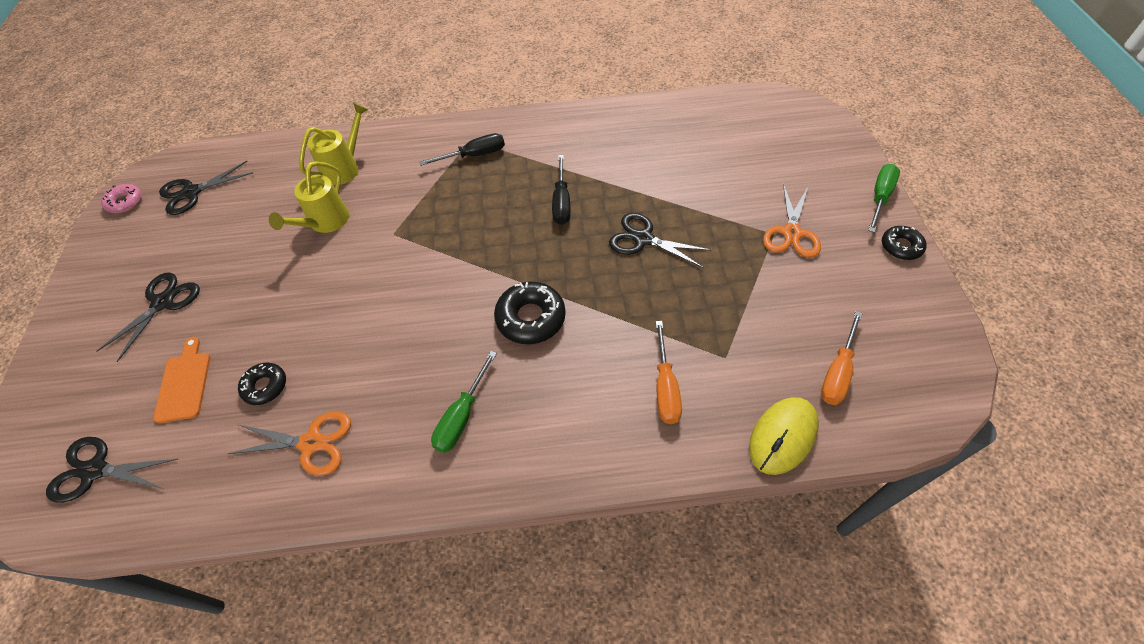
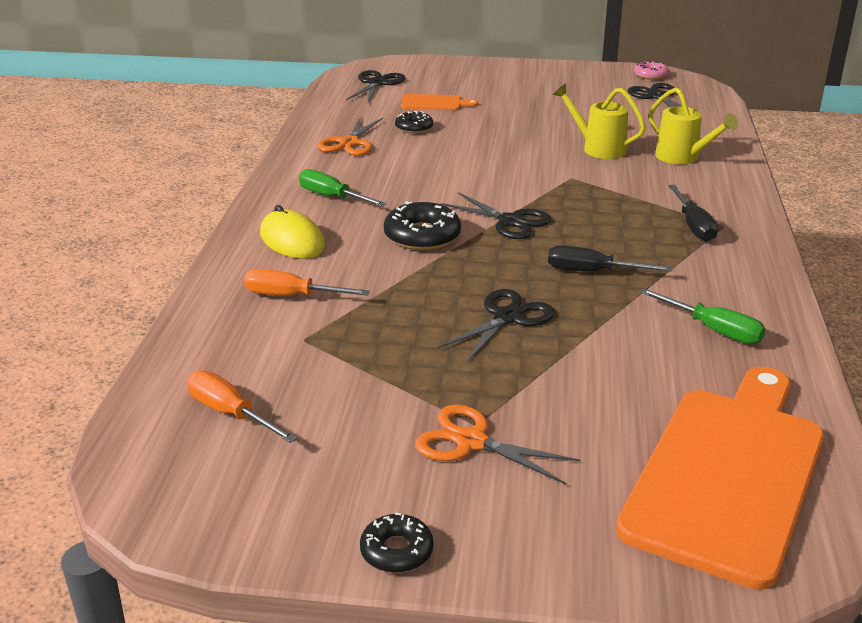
camera: 100 degrees right, 25 degrees down
(163, 303) = (522, 93): black scissors -> black scissors (510, 221)
(759, 130) = (727, 474): none -> orange cutting board
(782, 436) = (186, 353): yellow mouse -> yellow mouse (292, 240)
(880, 197) = (518, 569): green screwdriver -> green screwdriver (713, 330)

